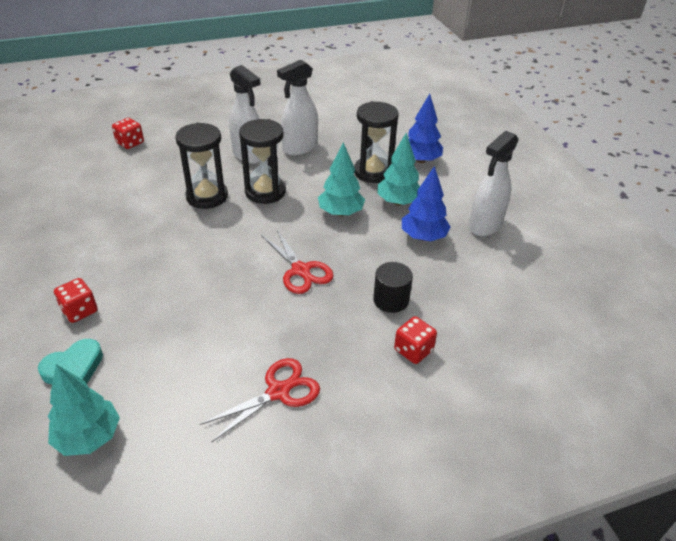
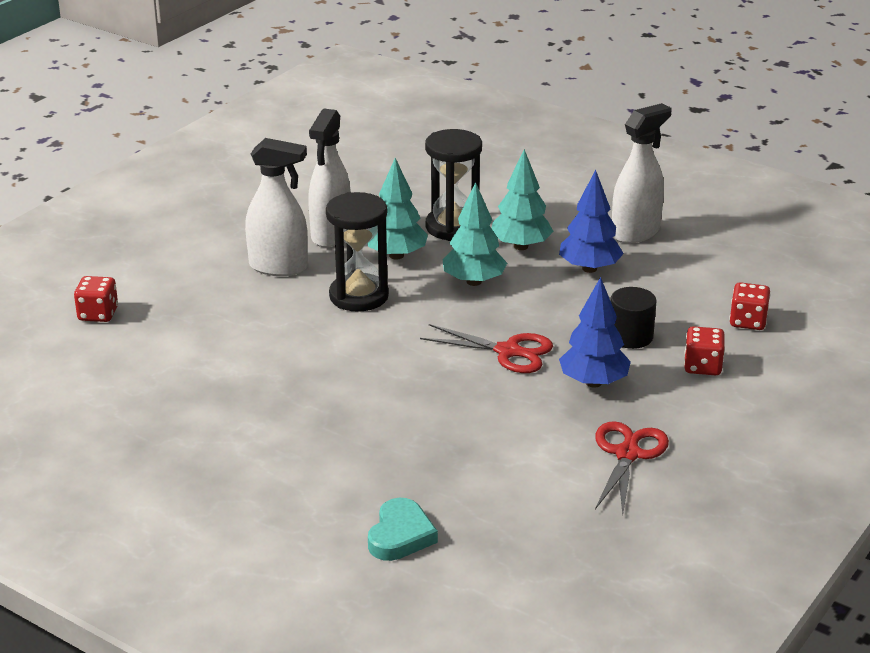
camera: 35 degrees left, 10 degrees down
(79, 310) = (325, 492): red dice -> red dice (748, 321)
(88, 437) = (504, 572): turquoise tree -> turquoise tree (396, 255)
(207, 196) = (296, 329): black hourglass -> none
(420, 160) = (488, 194): blue tree -> blue tree (593, 382)
(485, 225) = (636, 232): white spray bottle -> white spray bottle turned 135 degrees counterclockwise

